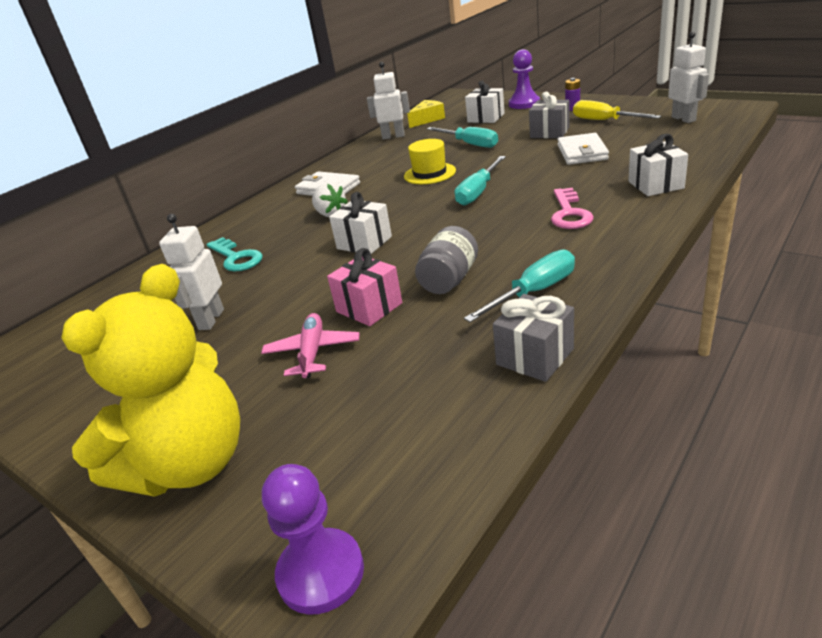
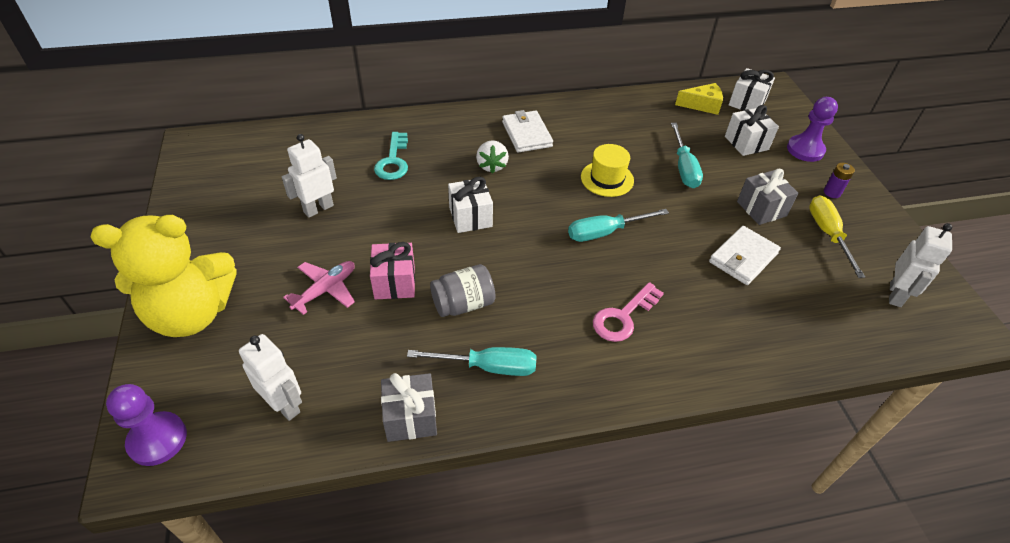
camera: 35 degrees right, 15 degrees up
(393, 136) = (648, 106): white robot -> white robot (284, 405)
(655, 185) = (729, 349): white gift -> white gift (747, 103)

